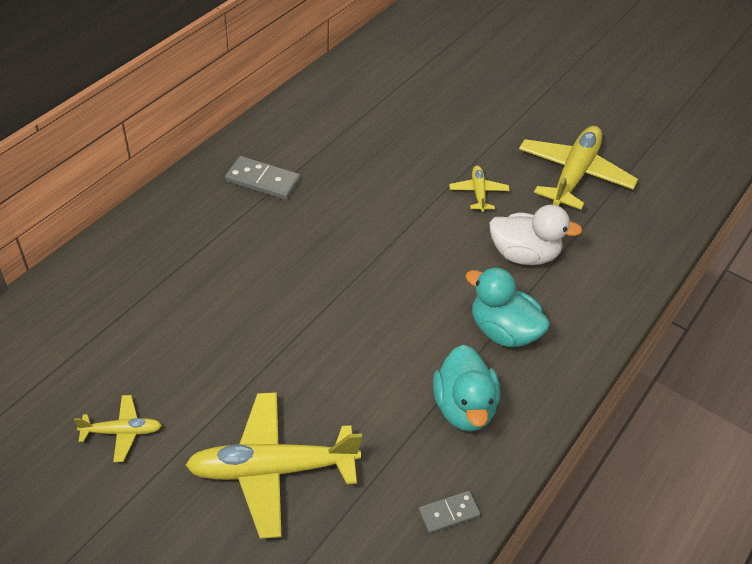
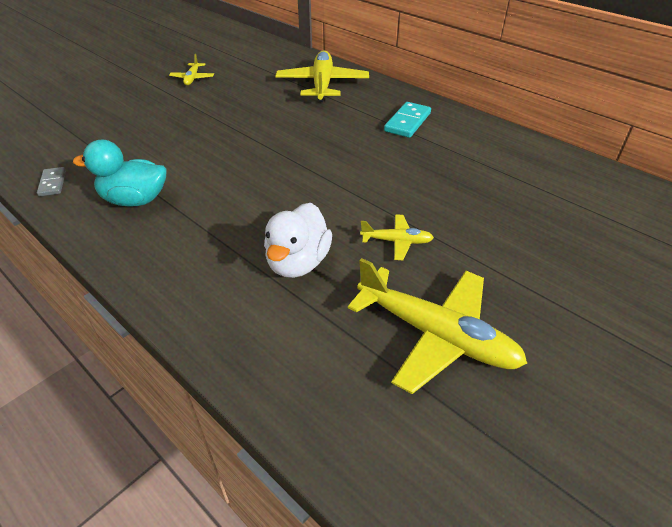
camera: 100 degrees right, 5 degrees down
(263, 180) = (407, 122): grey domino -> turquoise domino
(271, 469) = (137, 120): yellow plane -> yellow plane (322, 84)
(503, 331) = (203, 233): turquoise duck -> none

